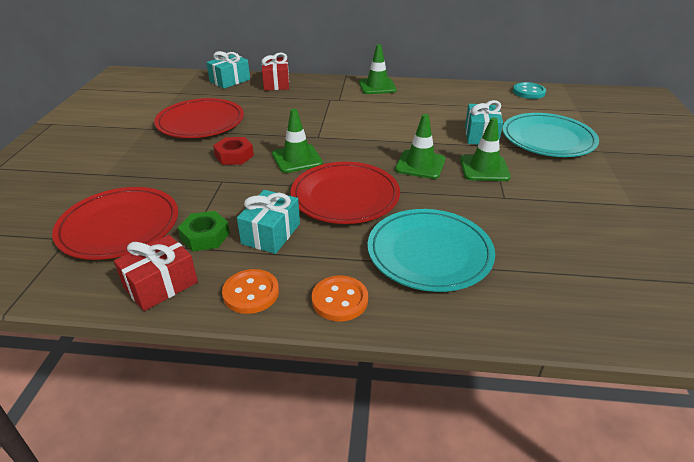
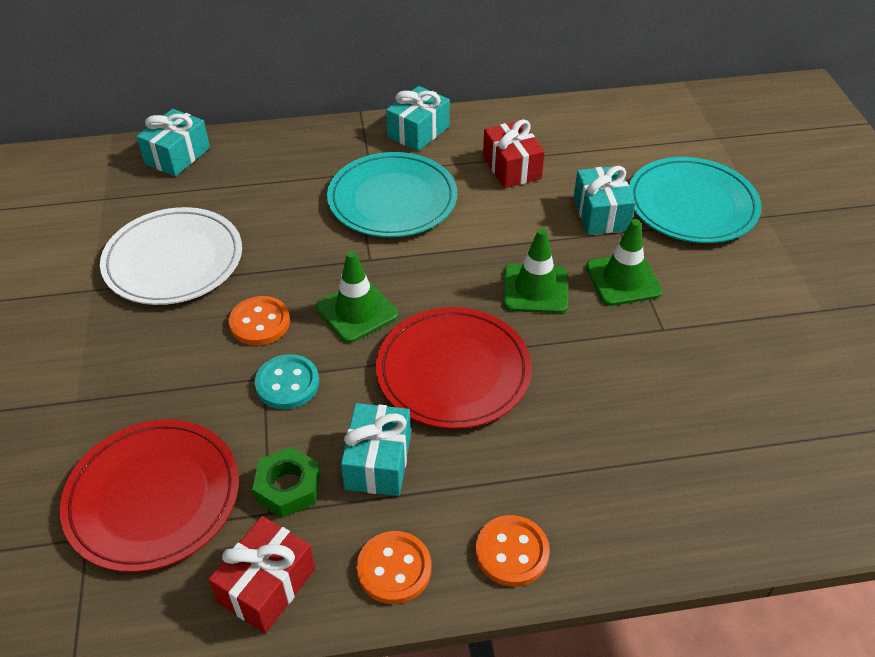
camera: 15 degrees left, 10 degrees up
(200, 122) = (173, 260): red plate -> white plate
(234, 155) = (260, 323): red nut -> orange button
(276, 83) = (257, 150): red gift -> red gift (511, 167)
(377, 86) = (418, 132): green traffic cone -> turquoise gift
(429, 253) = (597, 448): turquoise plate -> turquoise plate (392, 199)
(528, 92) = (642, 109): turquoise button -> turquoise button (287, 383)

